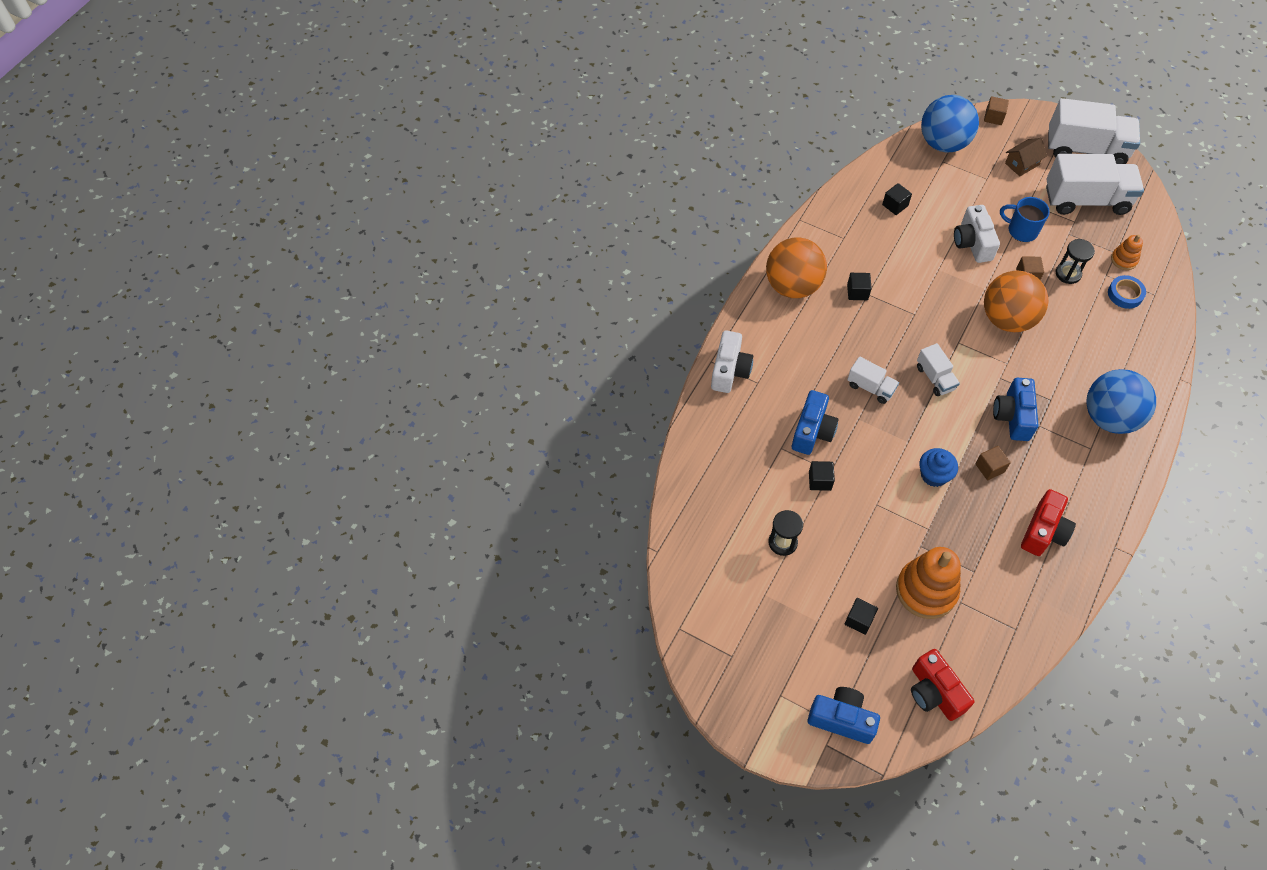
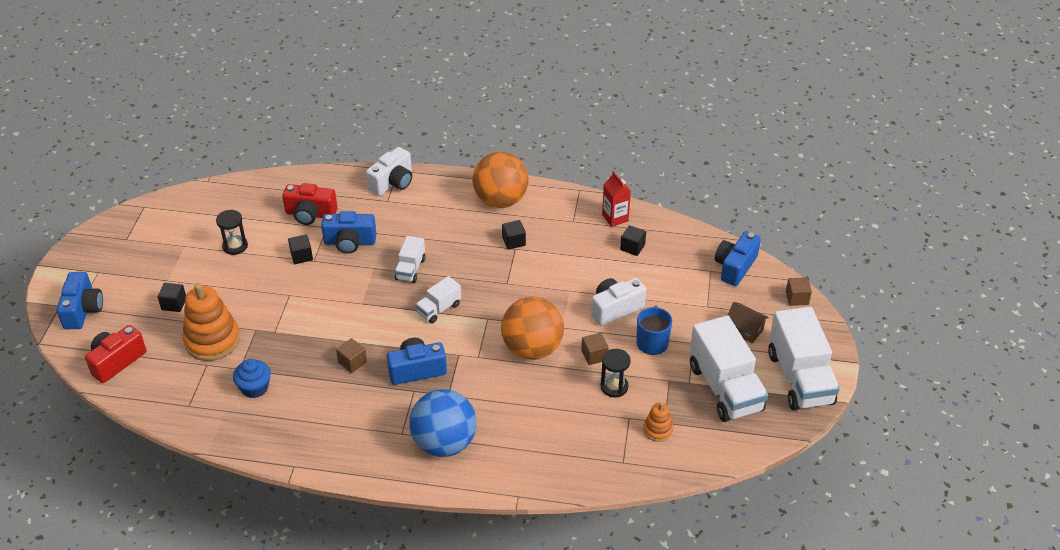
camera: 70 degrees right, 15 degrees down
(730, 370) = (393, 182): white camera -> white camera turned 45 degrees counterclockwise
(850, 205) = (615, 218): none -> red carton
(934, 475) = (332, 326): blue cupcake -> blue cupcake (254, 388)
(943, 143) = (735, 267): blue ball -> blue camera
(1043, 531) = (295, 410): red camera -> red camera (310, 214)
(1125, 294) = (610, 436): blue tape -> none

